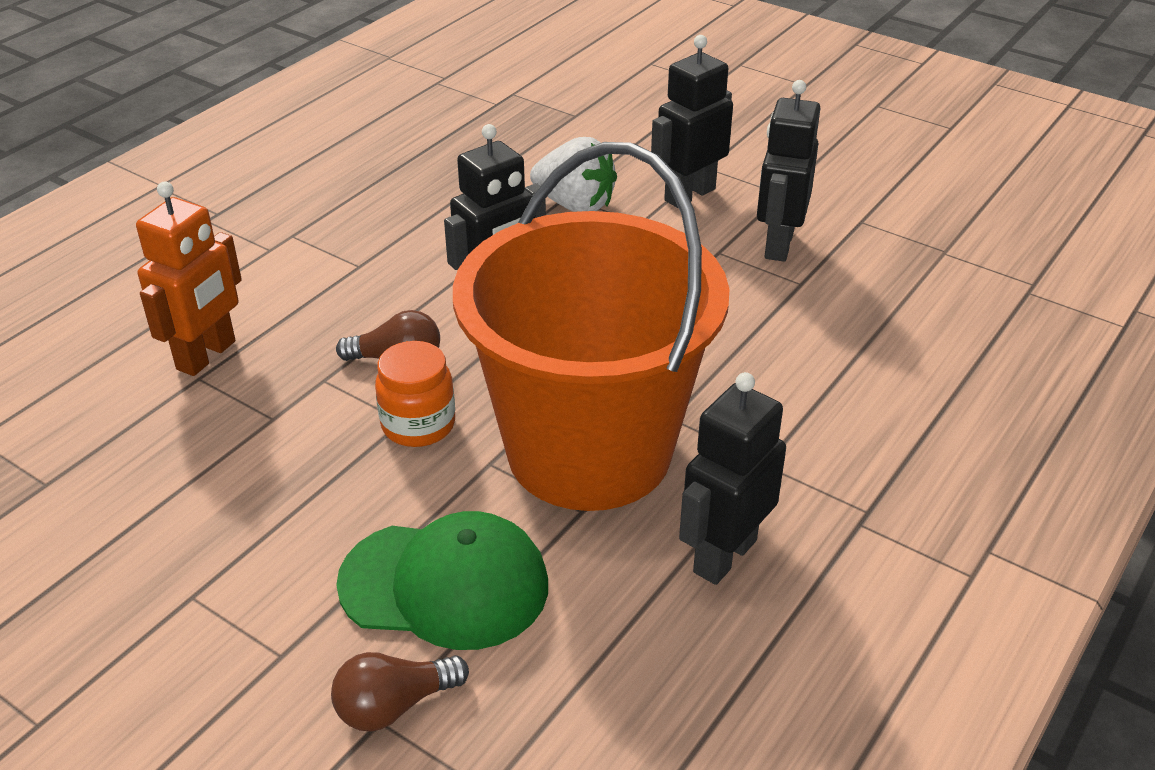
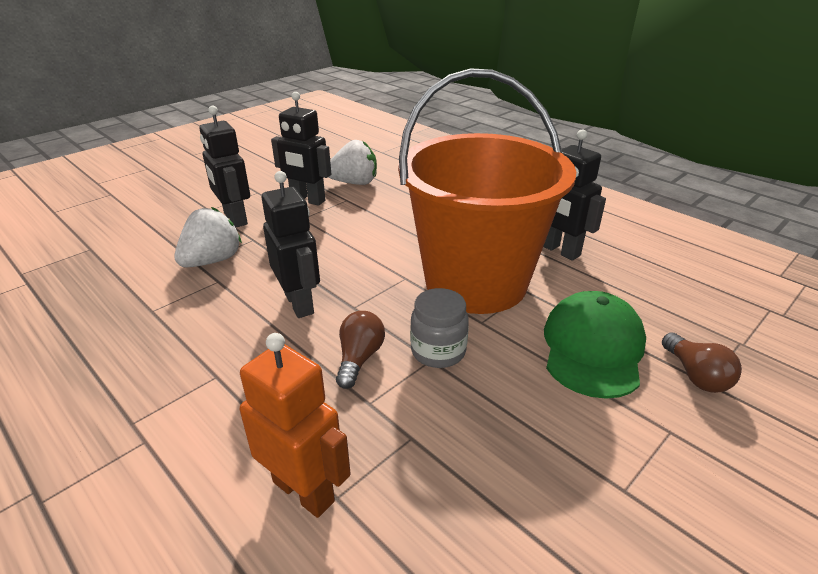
camera: 80 degrees left, 5 degrees down
(418, 425) = (438, 351): orange jar -> grey jar
(867, 281) = (354, 183): none -> white strawberry

